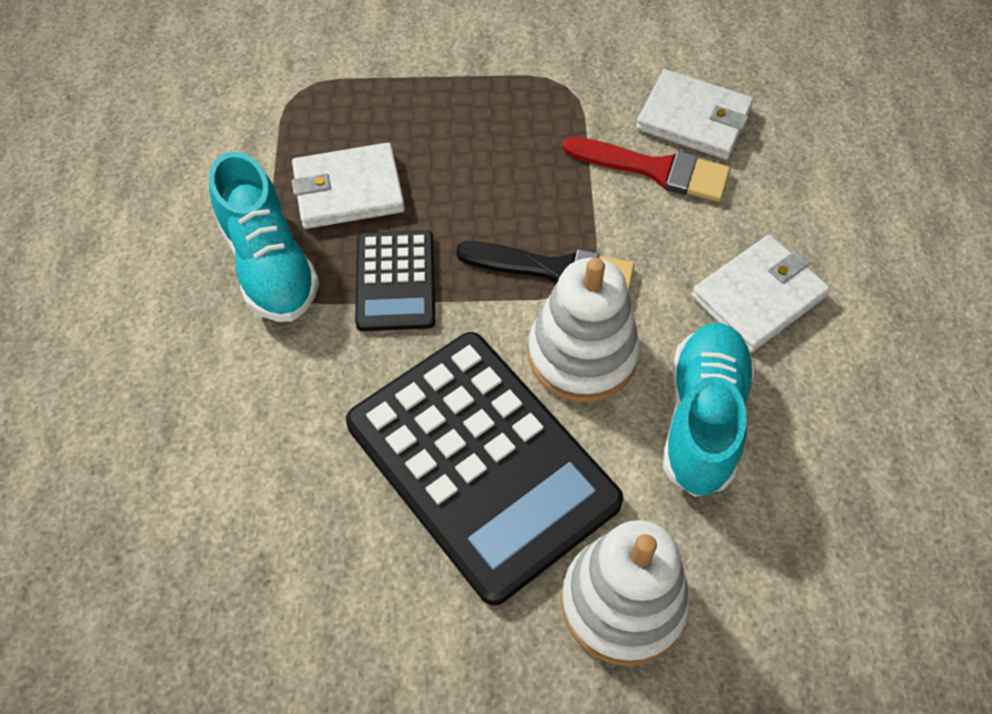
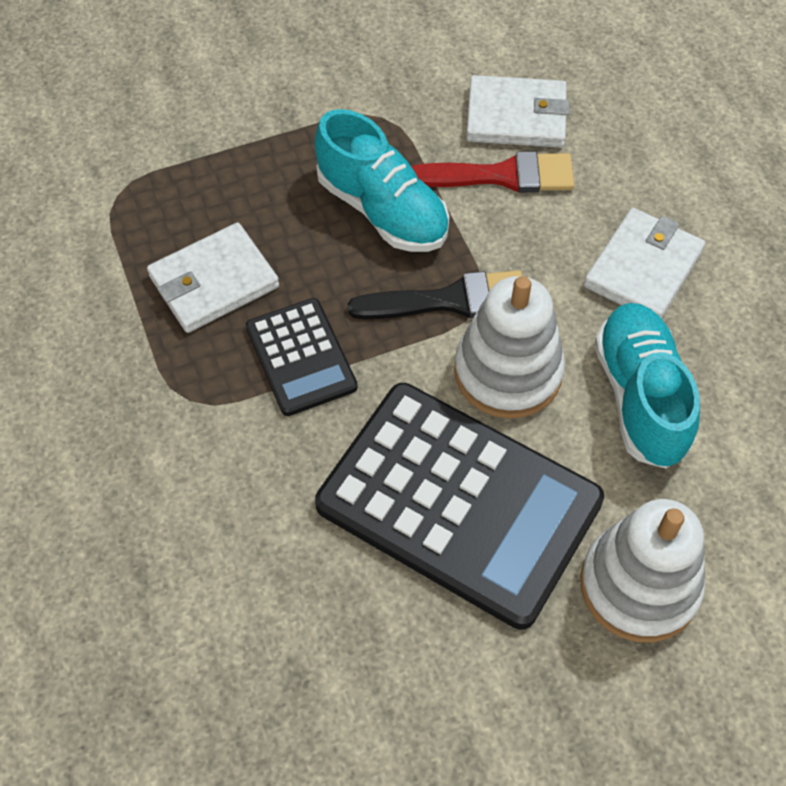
camera: 20 degrees left, 0 degrees up
(269, 264) = (167, 379): turquoise shoe -> turquoise shoe (382, 210)

